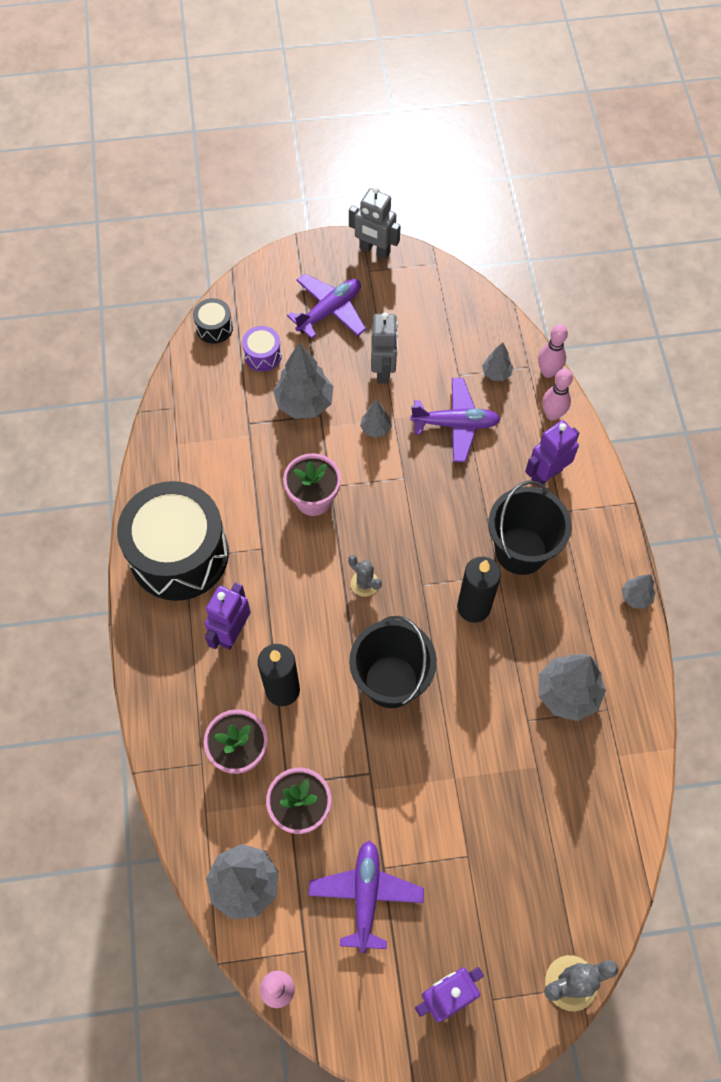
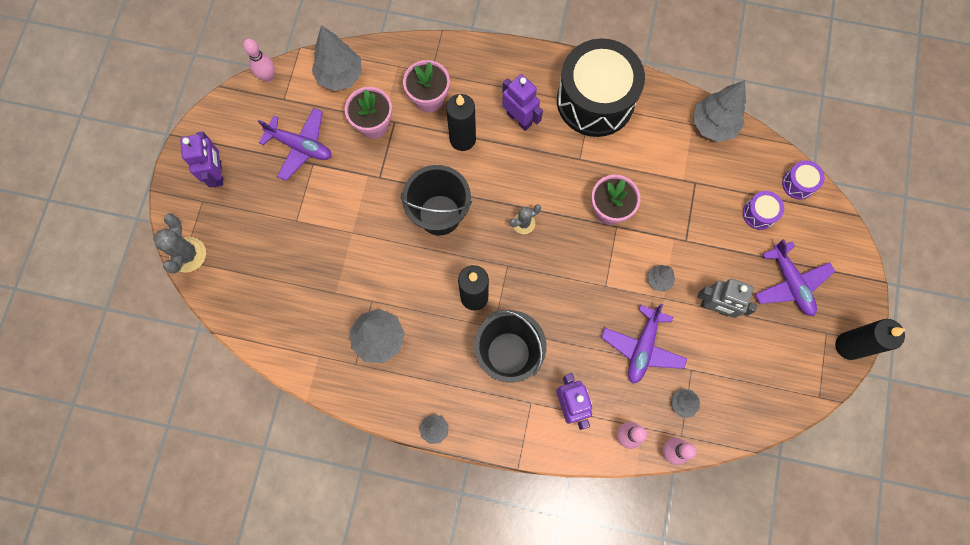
camera: 110 degrees right, 10 degrees up
(214, 327) = (798, 184): black drum -> purple drum
(304, 403) = (701, 232): grey tree -> grey tree (713, 125)
(374, 250) = (848, 346): grey robot -> black candle

